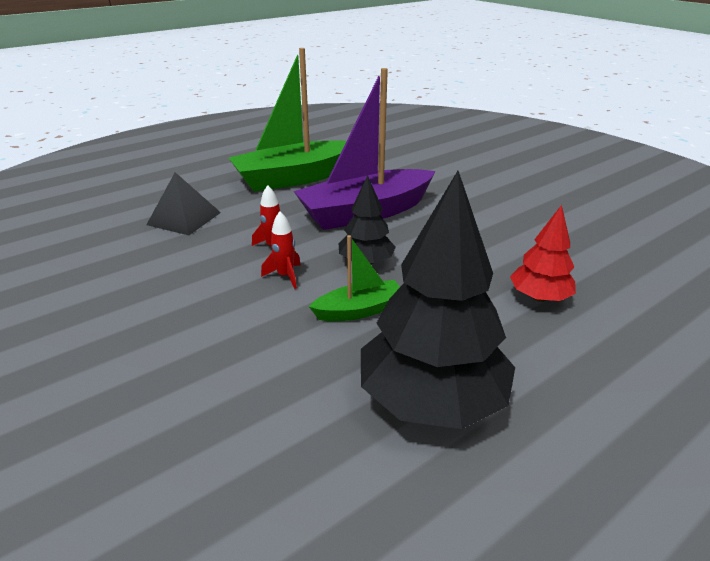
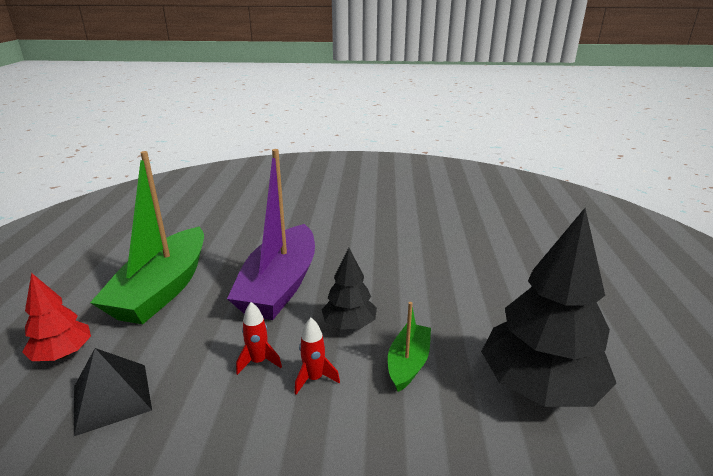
camera: 50 degrees left, 5 degrees down
(539, 297) = (473, 280): red tree -> red tree (63, 354)

